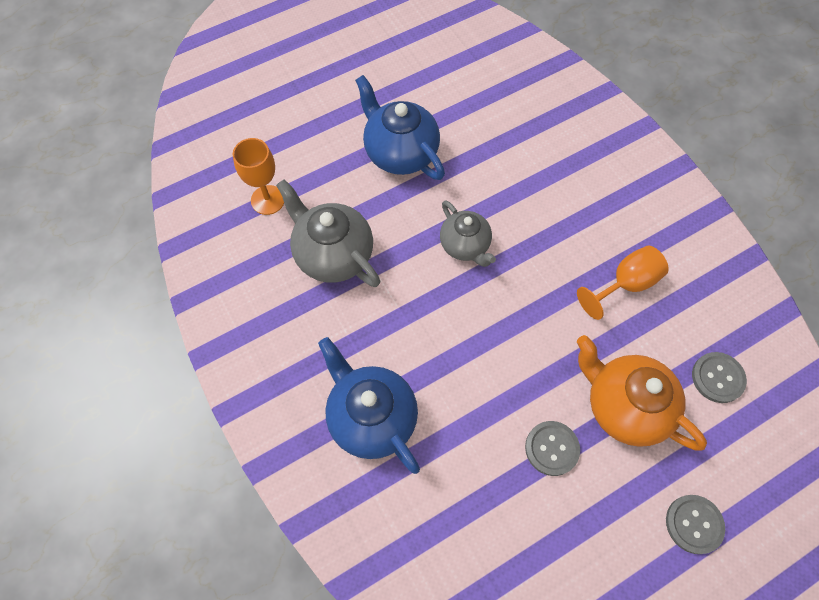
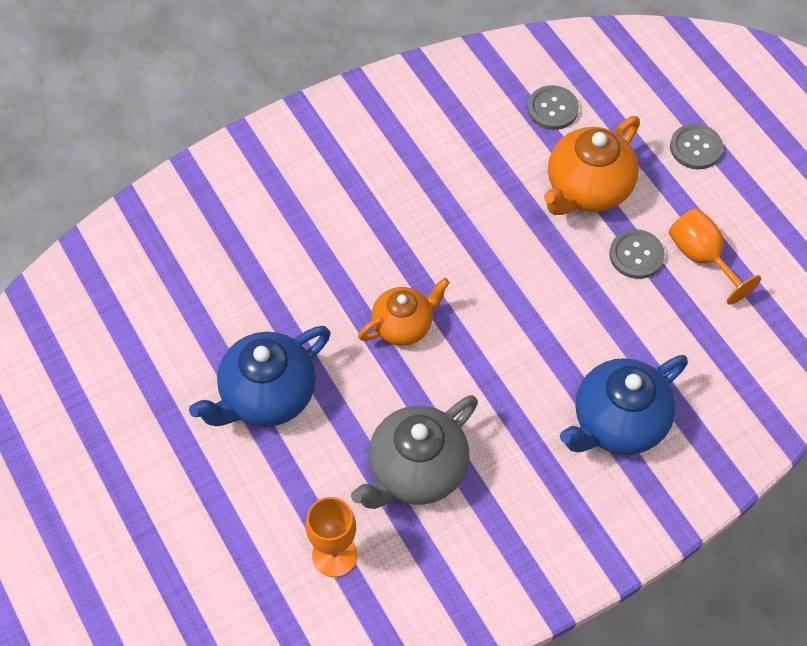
camera: 90 degrees left, 5 degrees down
(465, 245) = (403, 325): grey teapot -> orange teapot
(625, 284) = (451, 173): orange goblet -> orange goblet (701, 257)

